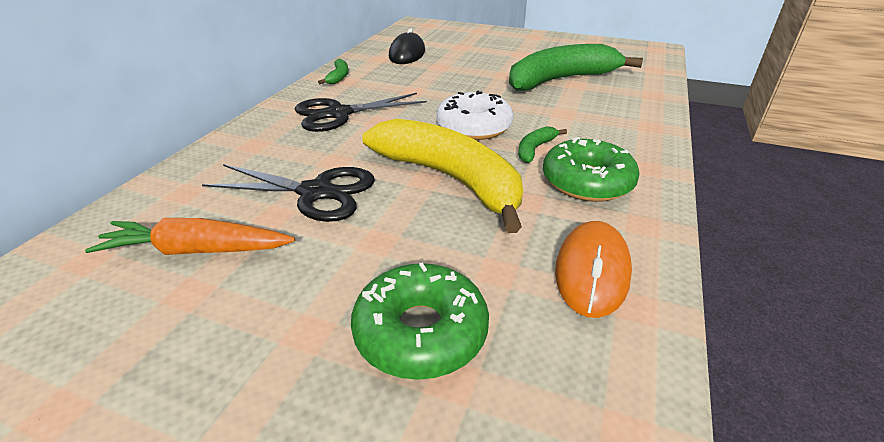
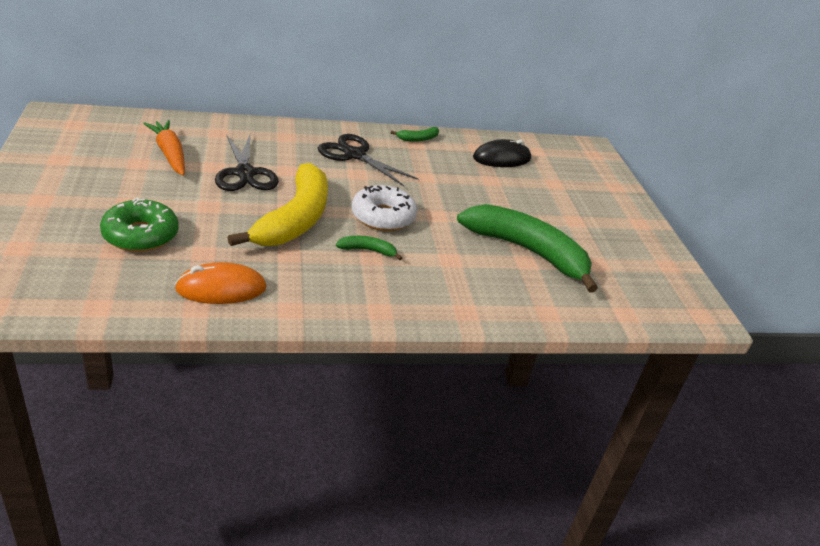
camera: 55 degrees right, 0 degrees up
(587, 182) = (333, 280): green donut -> none

